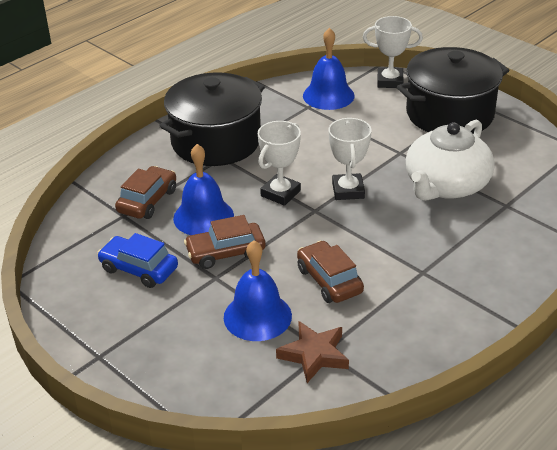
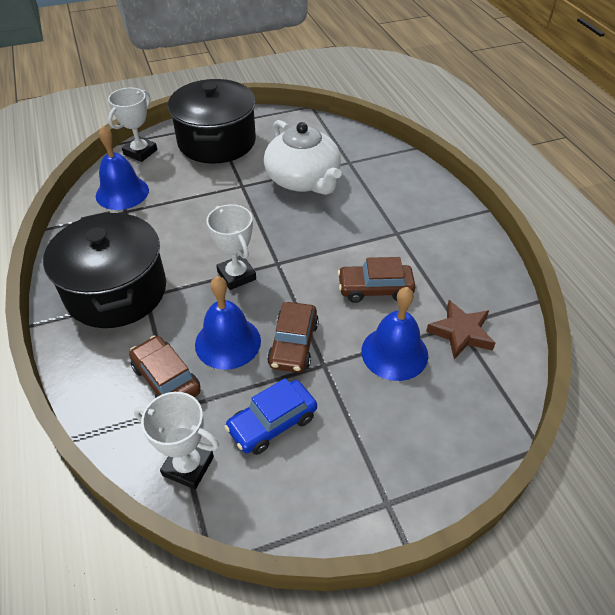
camera: 65 degrees left, 10 degrees up
(348, 190) = (267, 233): white trophy -> white trophy (188, 466)

